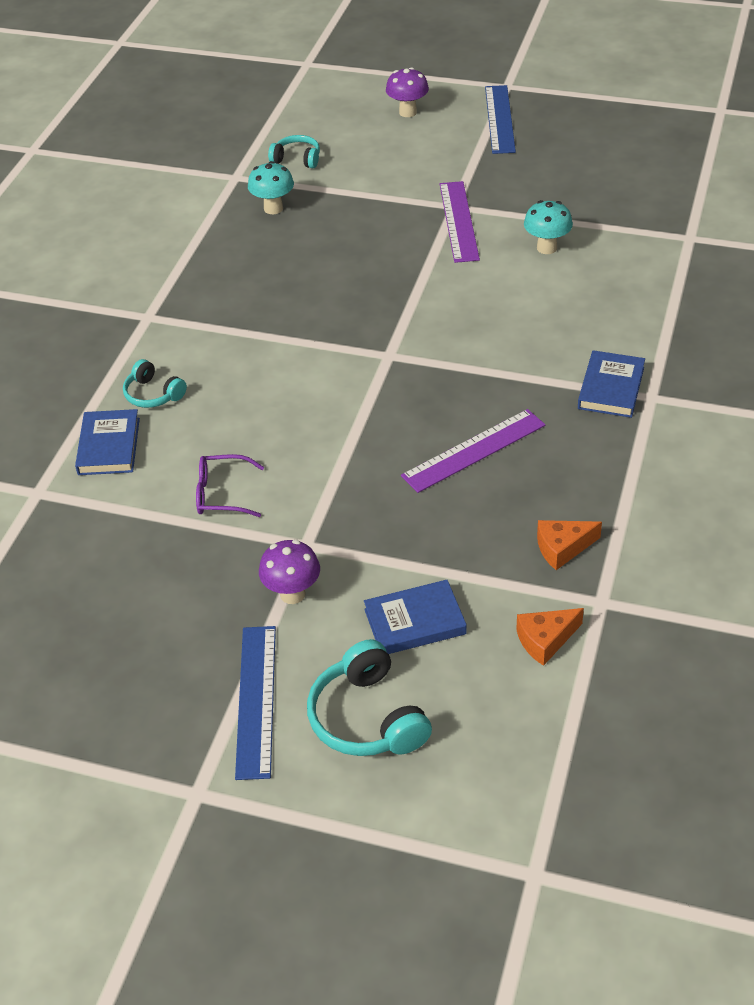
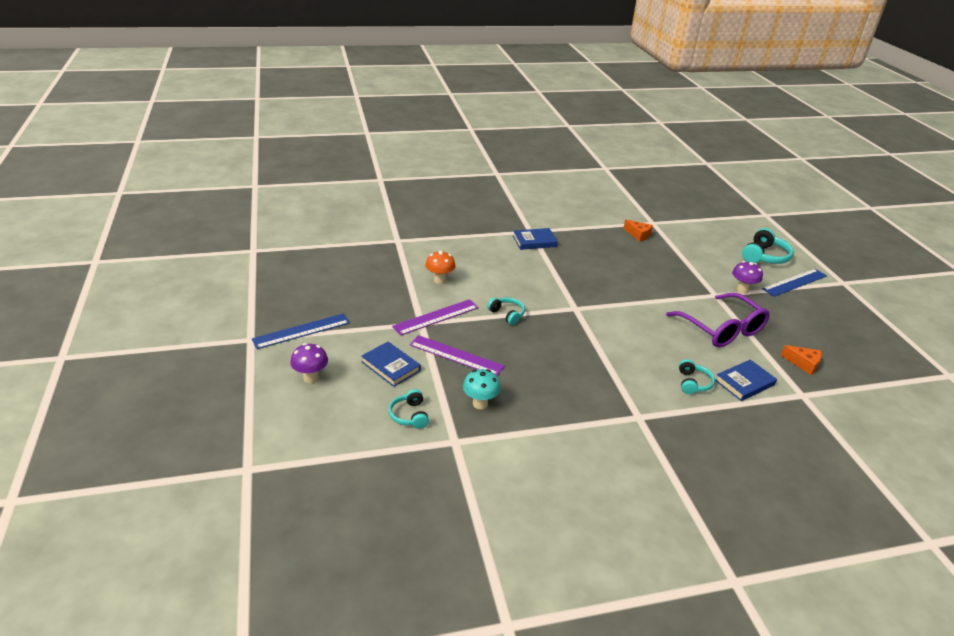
camera: 125 degrees left, 10 degrees down
(221, 494) = (722, 329): purple glasses -> purple glasses, size x1.92
(415, 622) = (714, 258): blue book -> blue book (391, 366)
(421, 283) = (507, 314): none -> turquoise headphones
(473, 450) = (611, 266): purple ruler -> purple ruler (456, 356)
(545, 640) = (684, 230): orange cheese -> orange cheese (803, 364)
(546, 248) = (439, 280): turquoise mushroom -> orange mushroom

